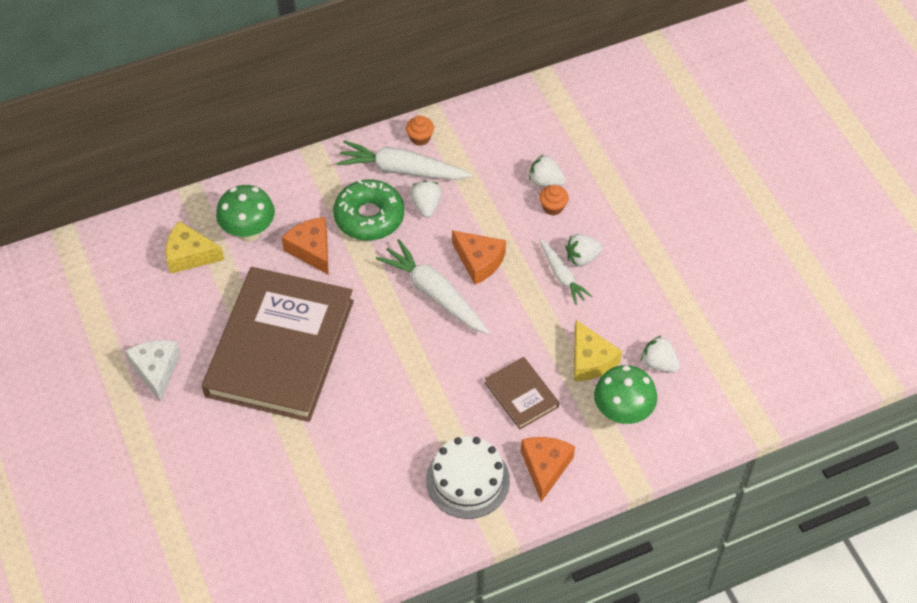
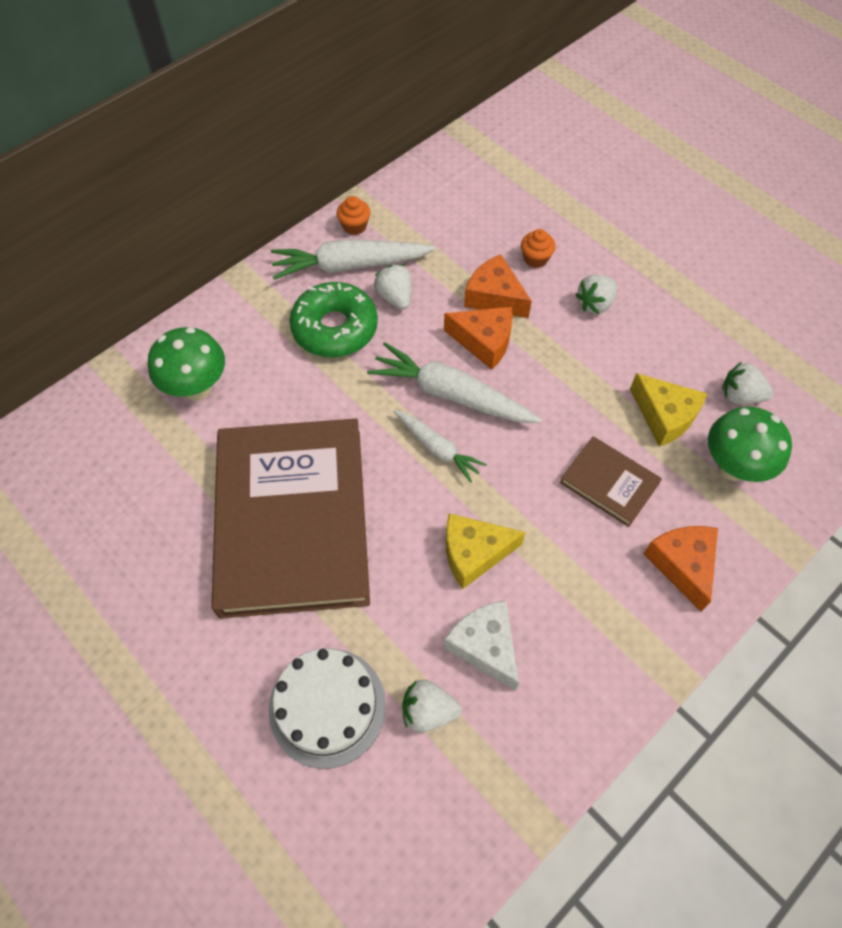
camera: 20 degrees left, 5 degrees up
(156, 370) = (140, 603): white cheese -> white cheese (485, 646)
(189, 255) = (132, 438): yellow cheese -> yellow cheese (474, 553)
(311, 250) = (282, 386): orange cheese -> orange cheese (494, 297)
(467, 480) = (600, 614): white cake -> white cake (327, 706)
(545, 181) = (513, 234): white strawberry -> white strawberry (428, 711)
(562, 276) = (583, 330): white carrot -> white carrot (437, 448)

